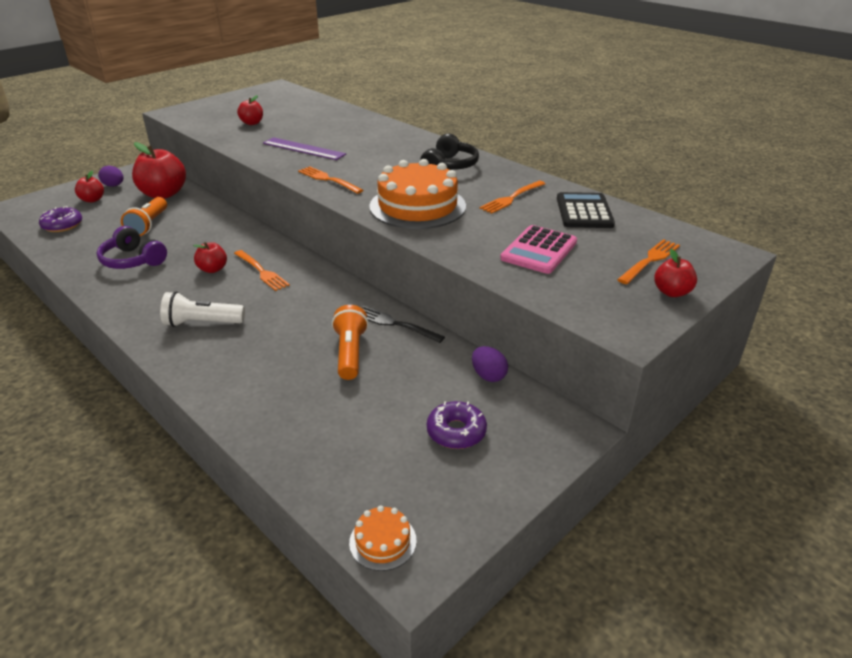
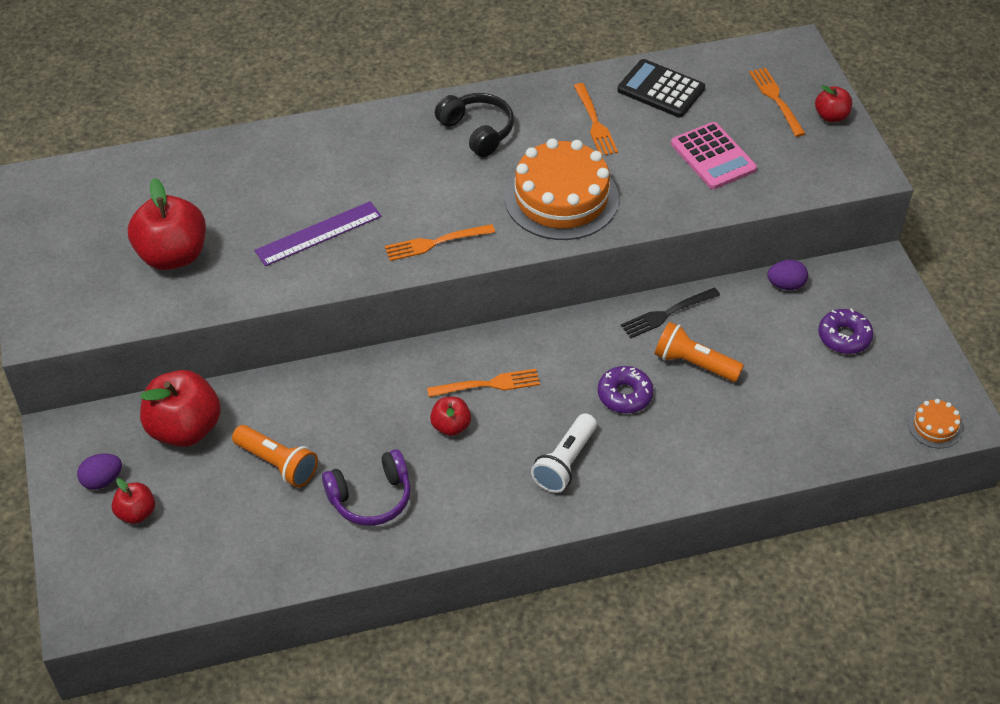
camera: 60 degrees left, 15 degrees up
(62, 225) = (201, 558): purple donut -> purple donut (624, 395)
(252, 123) = (173, 255): red apple -> red apple, size x1.93

